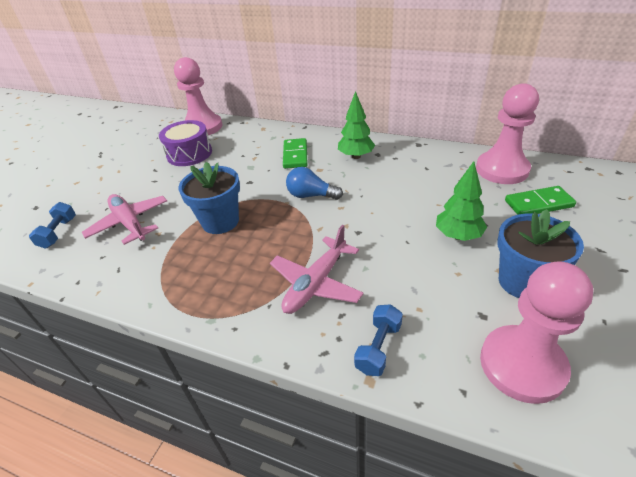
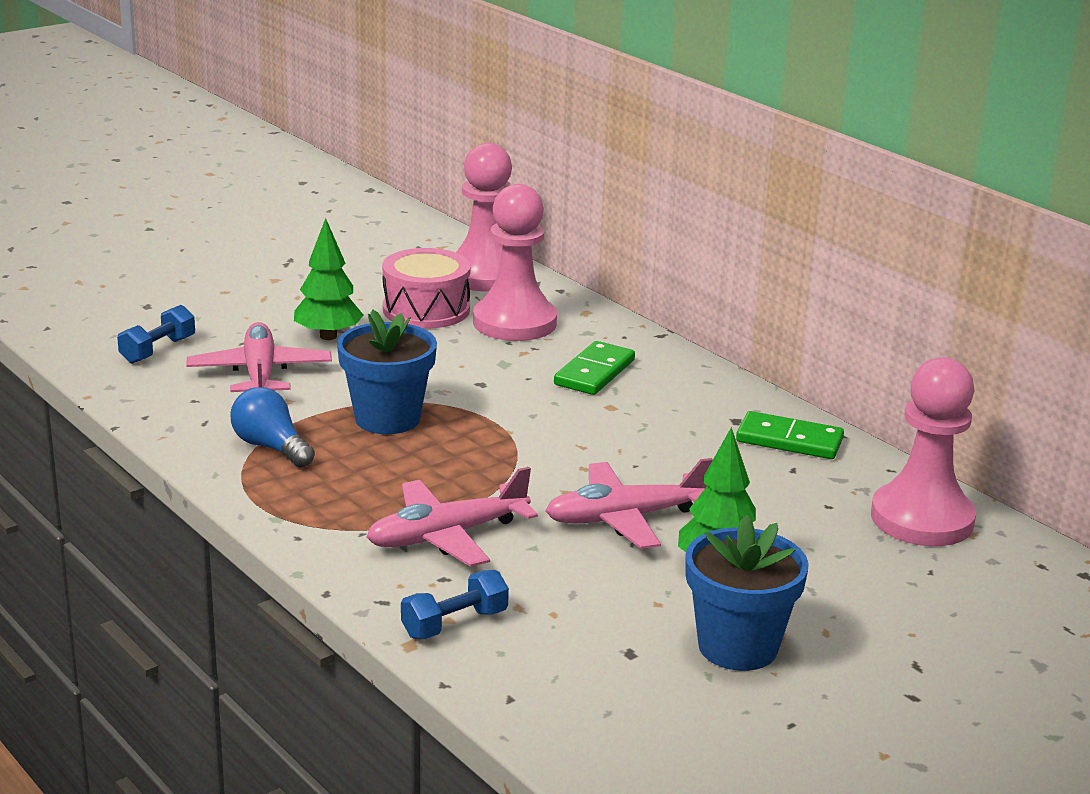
camera: 25 degrees right, 15 degrees down
(189, 154) = (426, 310): purple drum -> pink drum
(311, 195) = (556, 436): blue light bulb -> blue light bulb (271, 447)
(356, 156) = (694, 410): green tree -> green tree (328, 336)
(388, 228) = (625, 518): none -> pink plane
(522, 365) = (614, 710): pink pawn -> pink pawn (514, 322)
(538, 204) = (910, 582): green domino -> green domino (789, 440)

